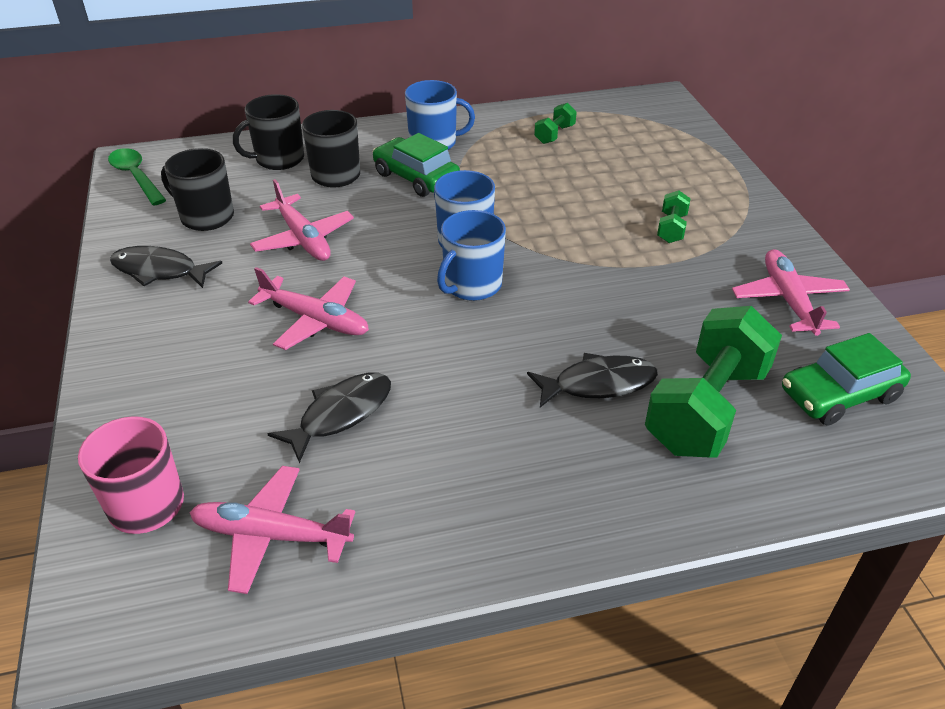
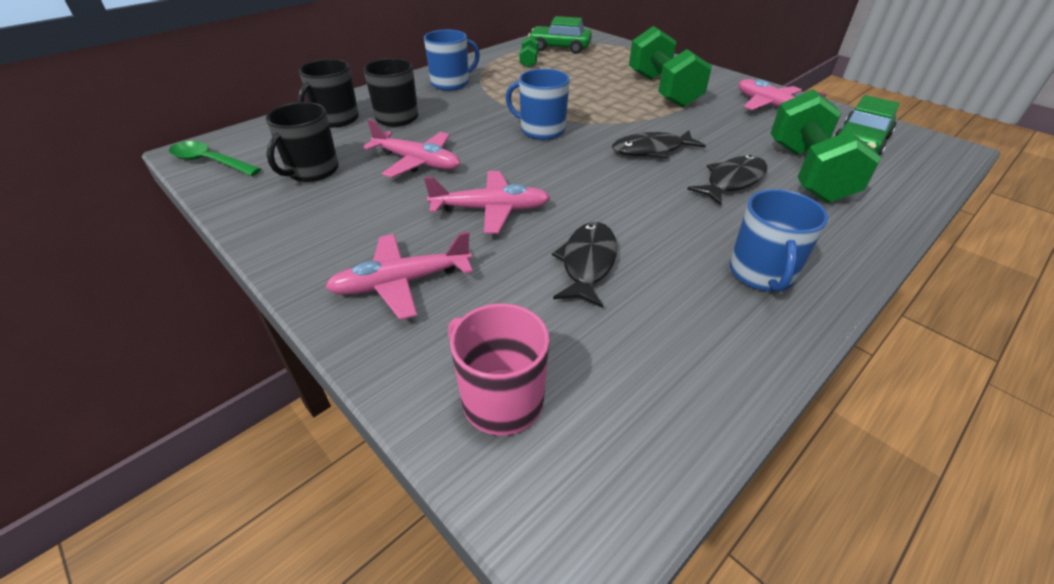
camera: 30 degrees left, 0 degrees up
(160, 271) = (309, 219): black fish -> black fish (652, 150)
(206, 217) = (312, 171): black mug -> black mug turned 60 degrees counterclockwise
(271, 536) = (641, 372): pink plane -> pink plane (402, 282)
(416, 177) = (462, 104): green car -> green car (559, 48)
(472, 285) = (580, 153): blue mug -> blue mug (761, 273)
(671, 228) = (663, 90): green dumbbell -> green dumbbell, size x2.27

